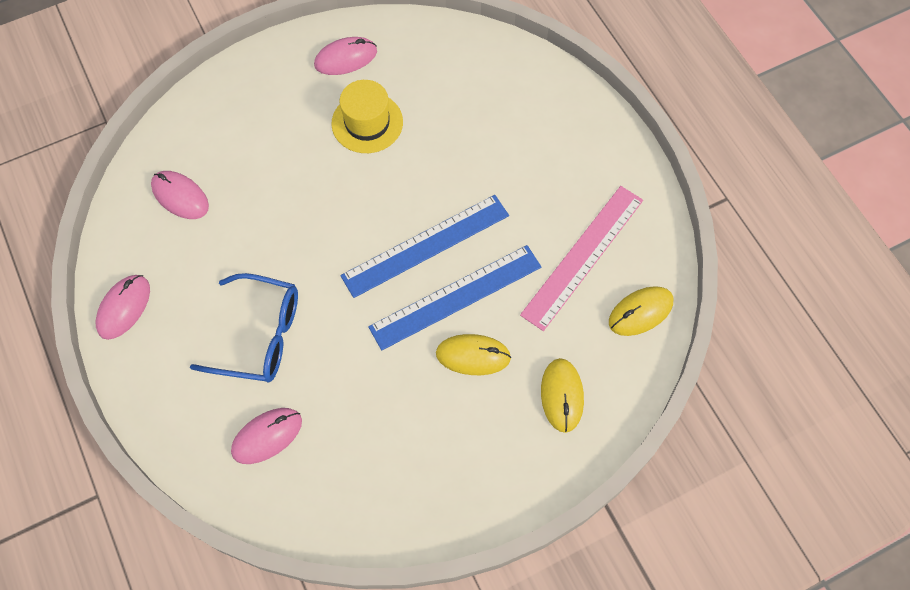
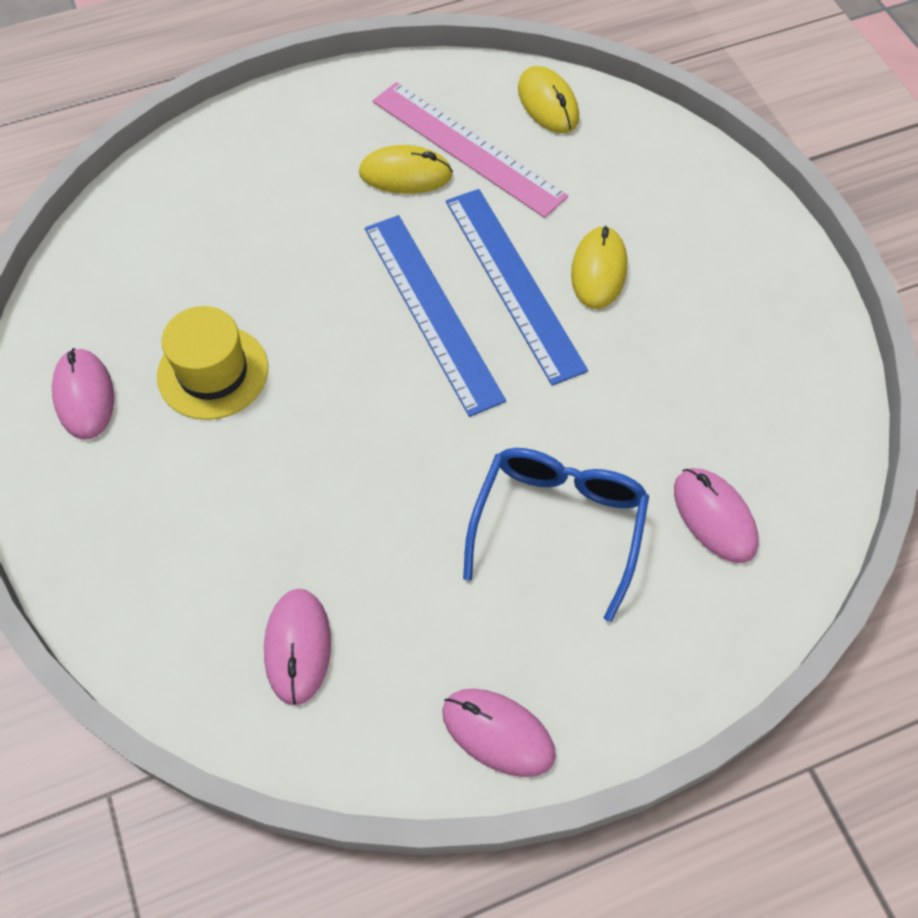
camera: 85 degrees left, 5 degrees down
(180, 196) = (298, 647): pink mouse -> pink mouse turned 45 degrees counterclockwise
(562, 395) = (654, 187): yellow mouse -> yellow mouse (405, 174)

